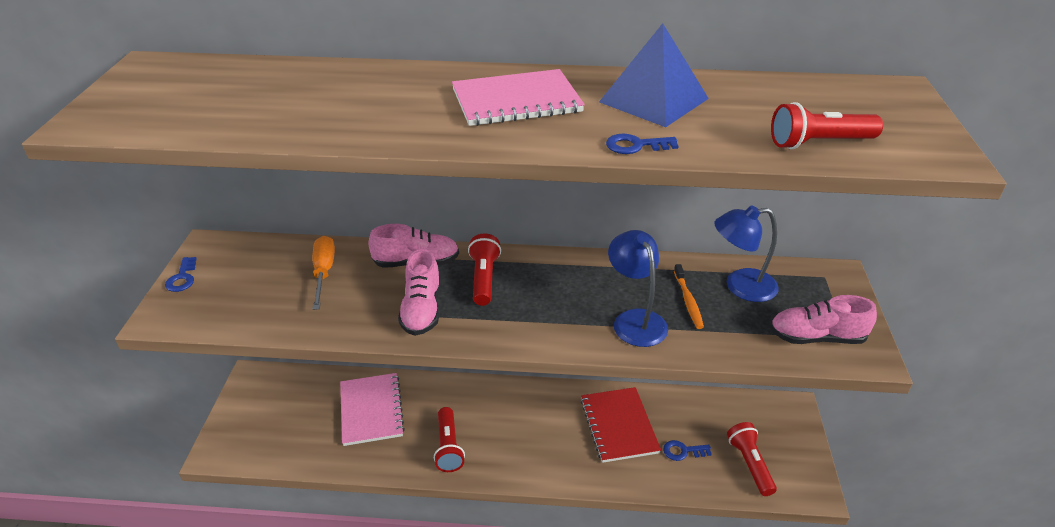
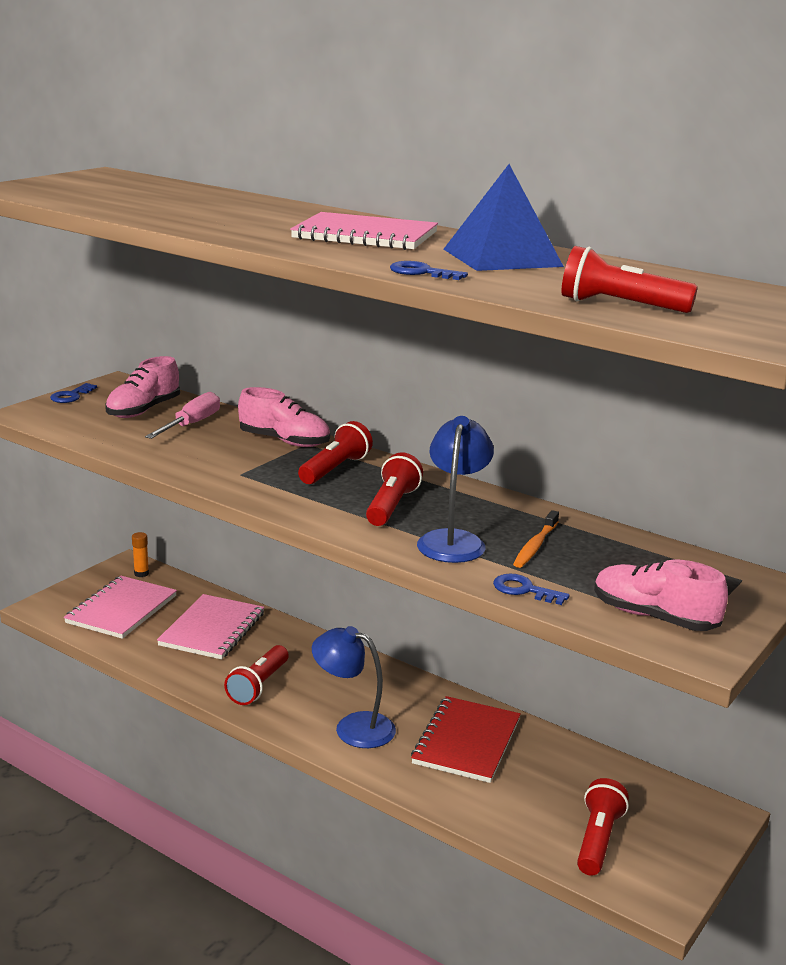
camera: 30 degrees right, 15 degrees down
(270, 381) = (141, 573): none -> orange glue stick
(284, 424) = (121, 609): none -> pink notebook
(324, 272) = (191, 424): orange screwdriver -> pink screwdriver
(422, 310) = (247, 471): pink shoe -> pink shoe (143, 410)
(561, 302) = (392, 506): none -> red flashlight
(683, 451) = (522, 794): blue key -> blue key (524, 590)
(740, 286) = (616, 554): blue lamp -> blue lamp (353, 727)

